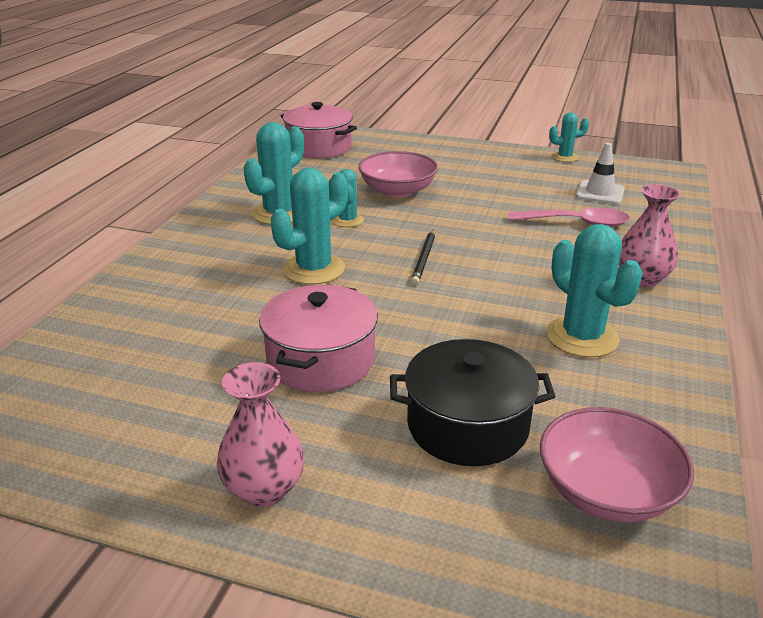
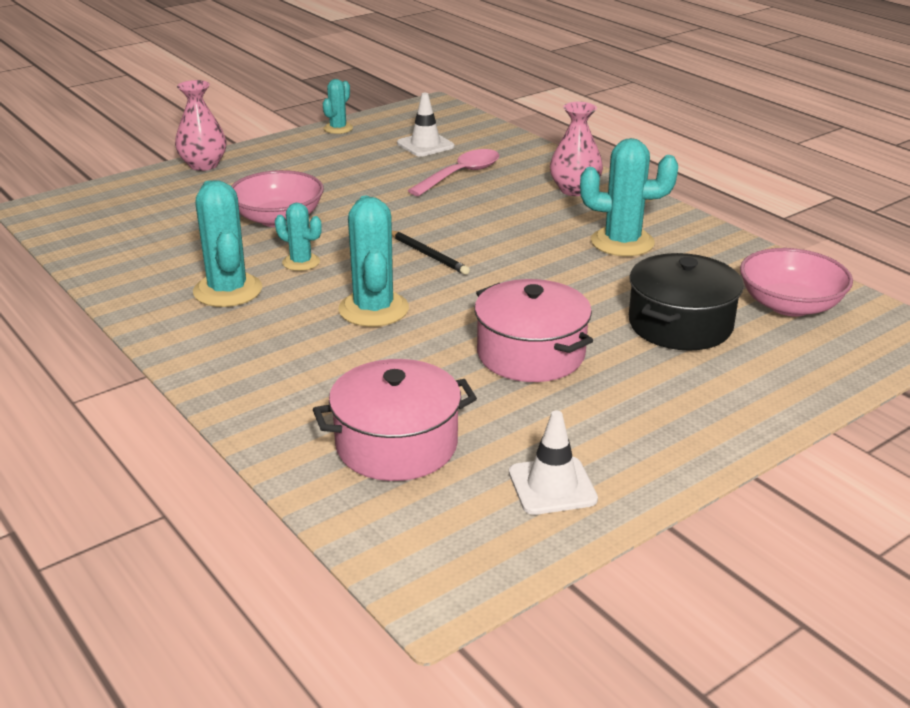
camera: 55 degrees left, 0 degrees up
(119, 445) = (552, 486): none -> white traffic cone
(264, 489) = (675, 430): pink vase -> pink vase (203, 165)
(319, 147) = (99, 220): pink pot -> pink pot (396, 445)

